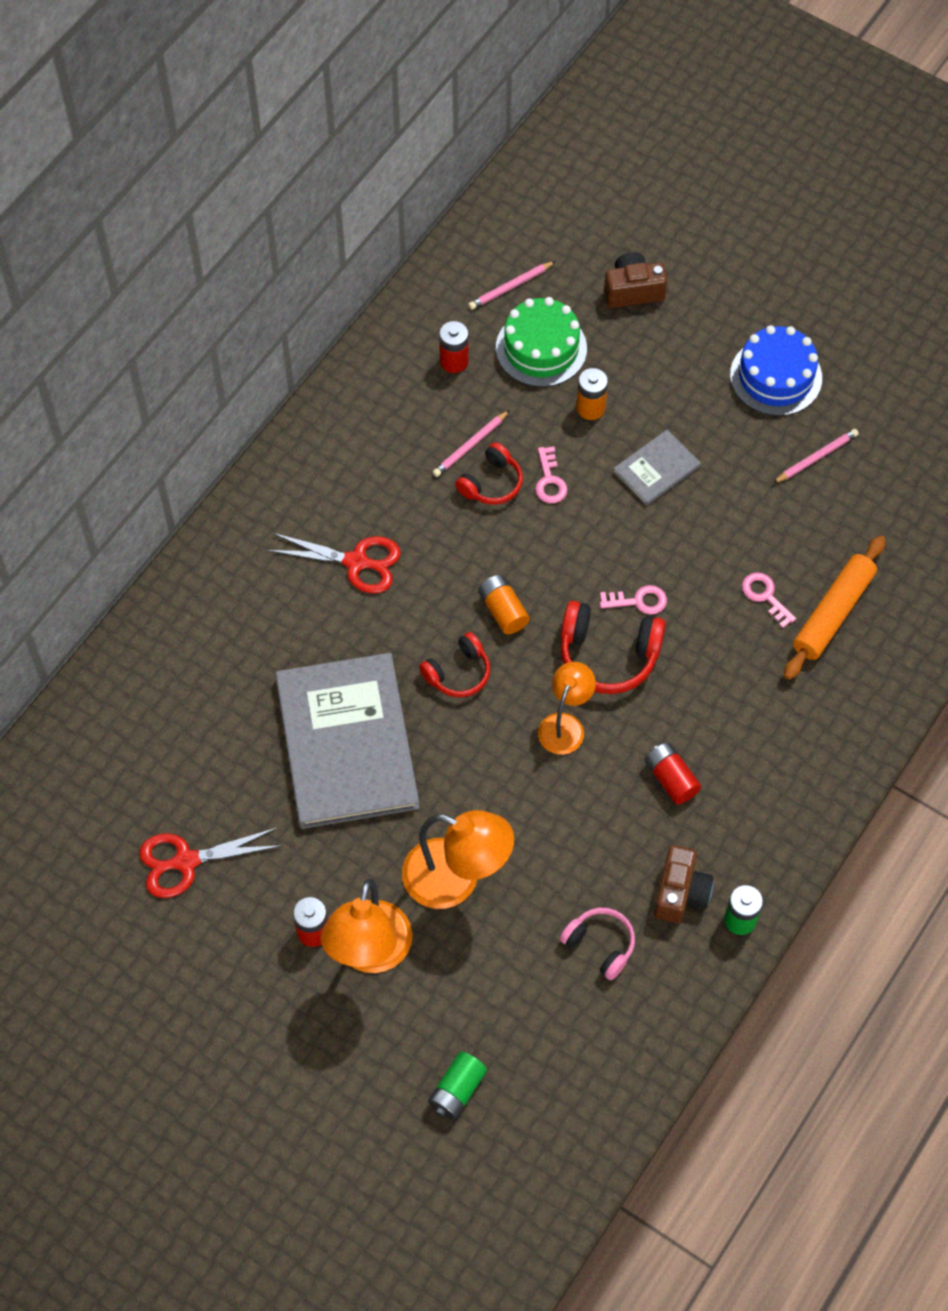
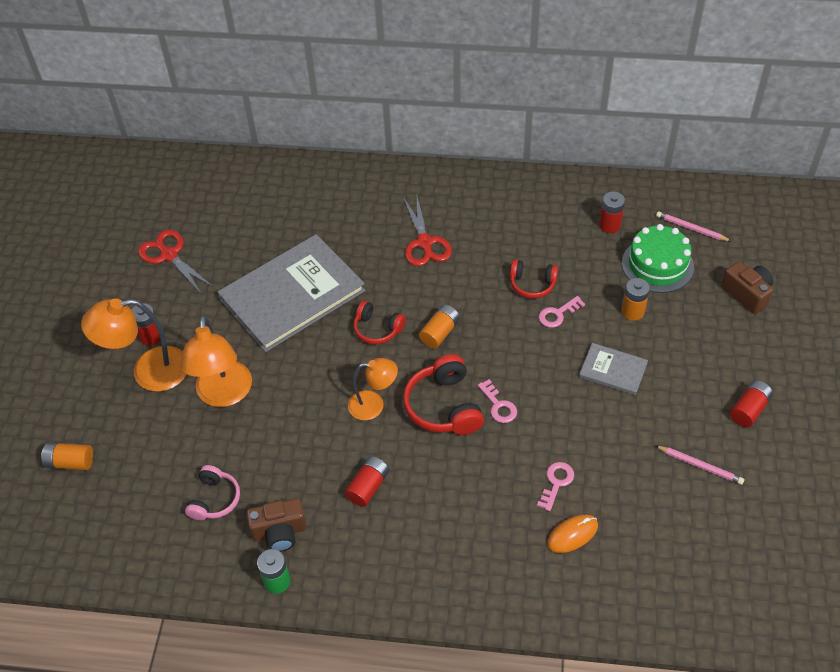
camera: 65 degrees right, 10 degrees down
(457, 1090) = (70, 462): green battery -> orange battery
(470, 446) = (552, 261): pink pencil -> none
(776, 376) = (749, 409): blue cake -> red battery
(833, 613) = (572, 535): orange rolling pin -> orange mouse

